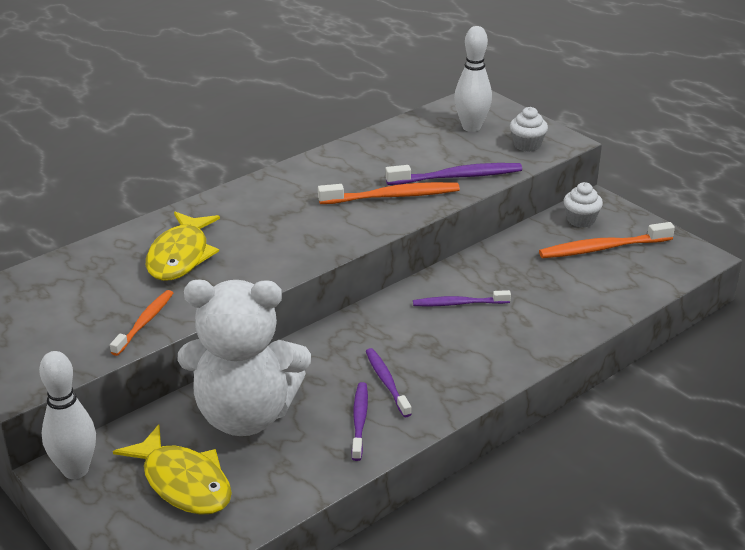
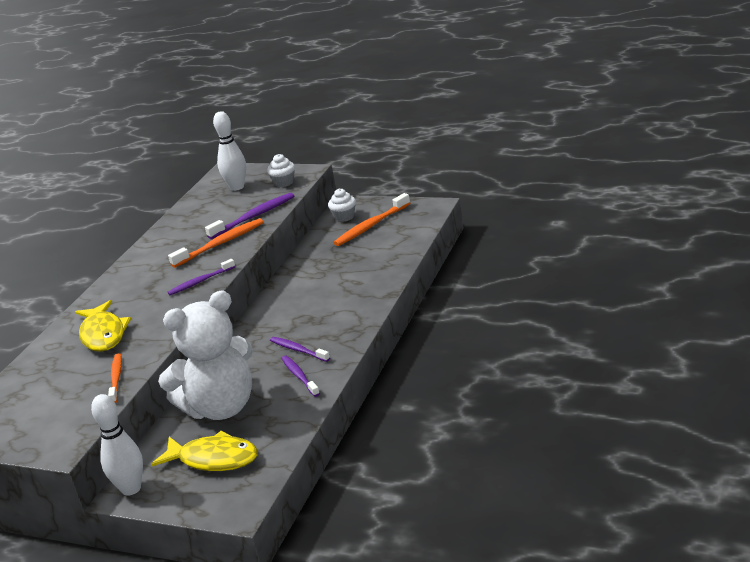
camera: 25 degrees left, 5 degrees down
(458, 303) = (306, 291): purple toothbrush -> purple toothbrush (200, 281)

